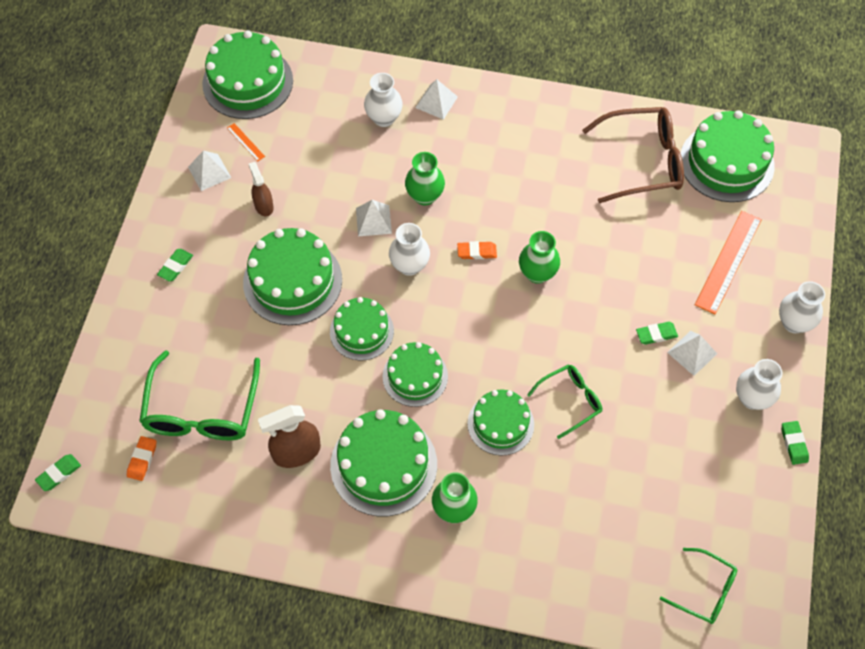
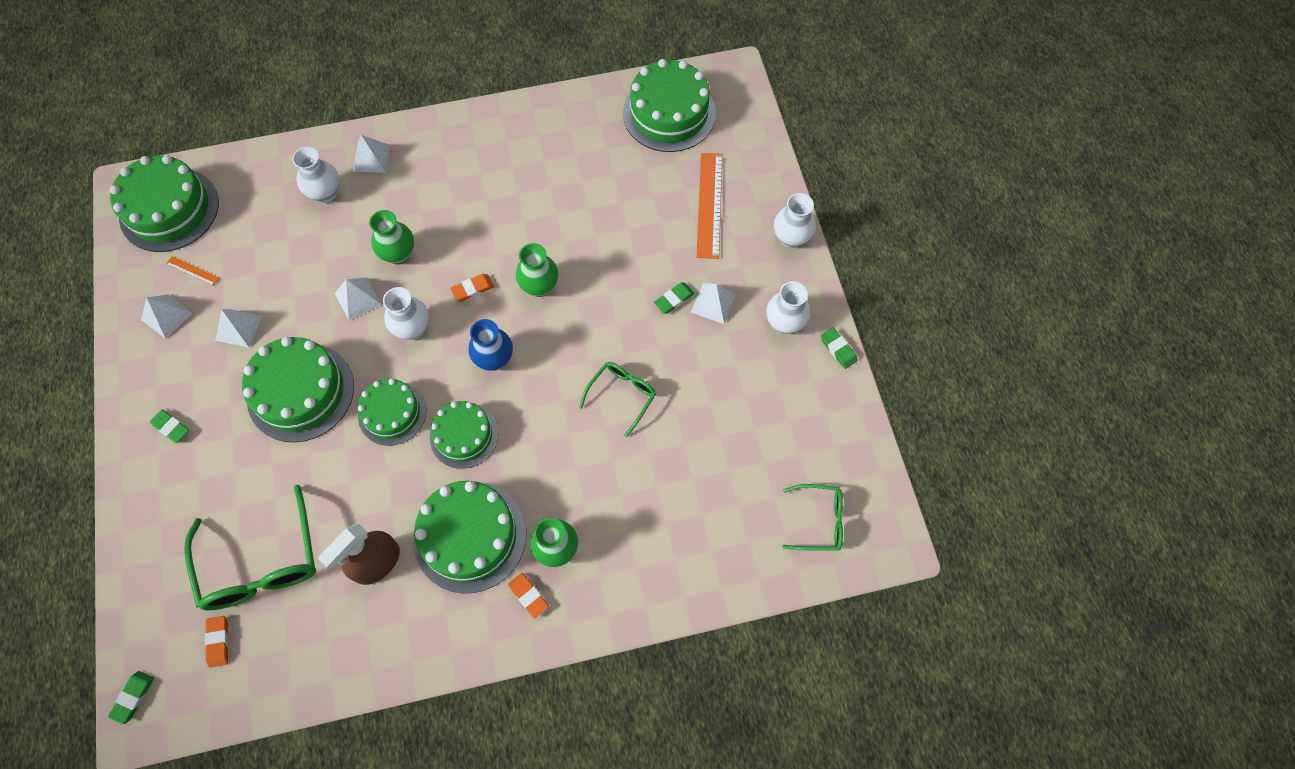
camera: 25 degrees left, 5 degrees up
(175, 266) = (171, 427): green eraser -> green eraser turned 60 degrees counterclockwise
(263, 205) = (238, 328): brown spray bottle -> white pyramid
(412, 538) = (528, 595): none -> orange eraser
(470, 321) = (494, 359): none -> blue vase
(500, 424) = (566, 446): green cake -> none
(643, 161) = (593, 141): brown glasses -> none

